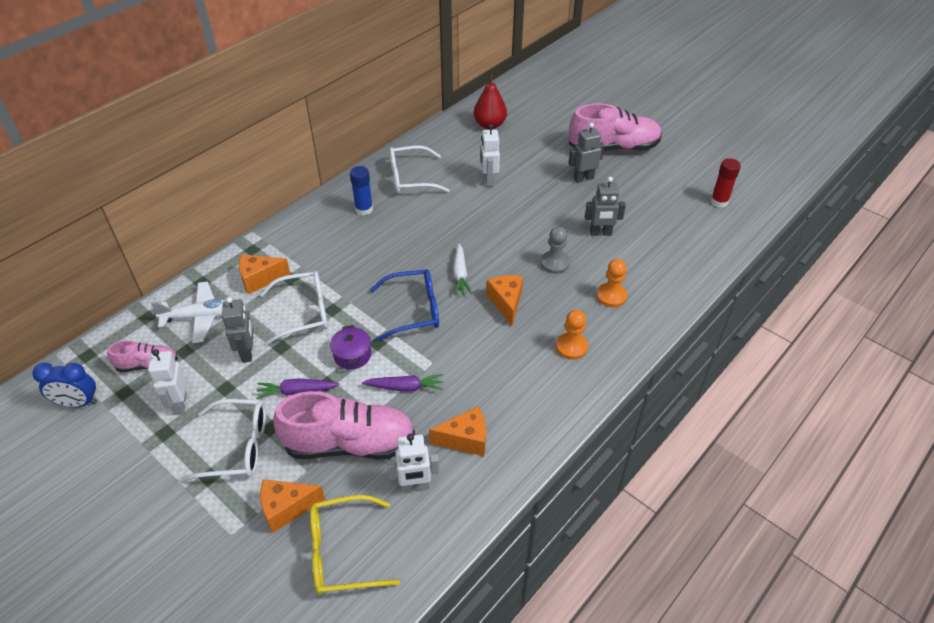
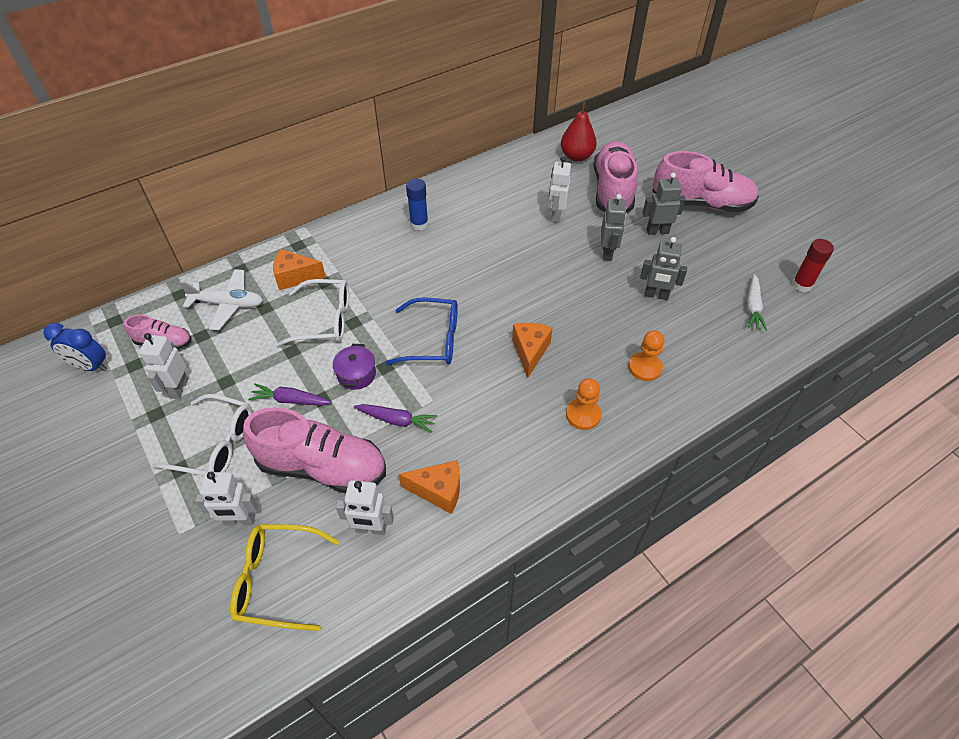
camera: 15 degrees right, 5 degrees up
(247, 353) = (258, 350): grey robot -> grey robot (607, 253)
(287, 508) = (240, 520): orange cheese -> white robot
(410, 178) = (476, 199): white glasses -> none
(460, 274) = (493, 311): white carrot -> white carrot (753, 307)
(532, 150) = (612, 191): none -> pink shoe
(555, 263) = (595, 319): grey pawn -> none

